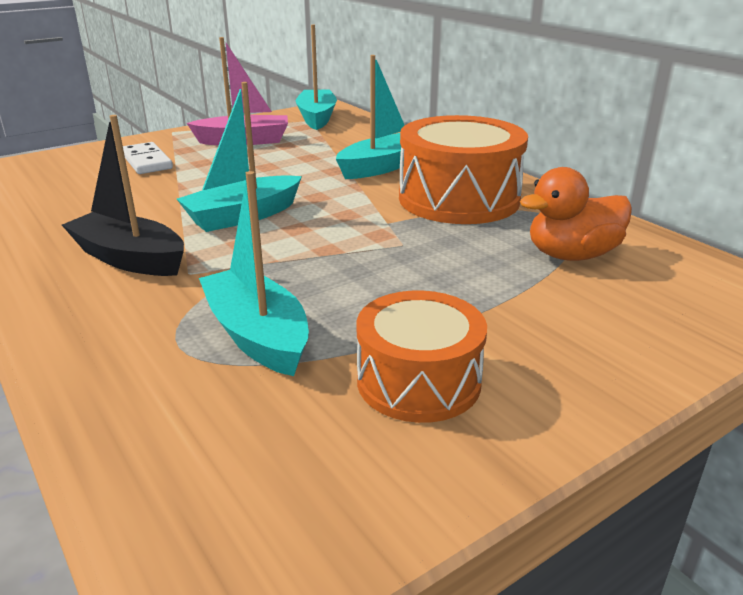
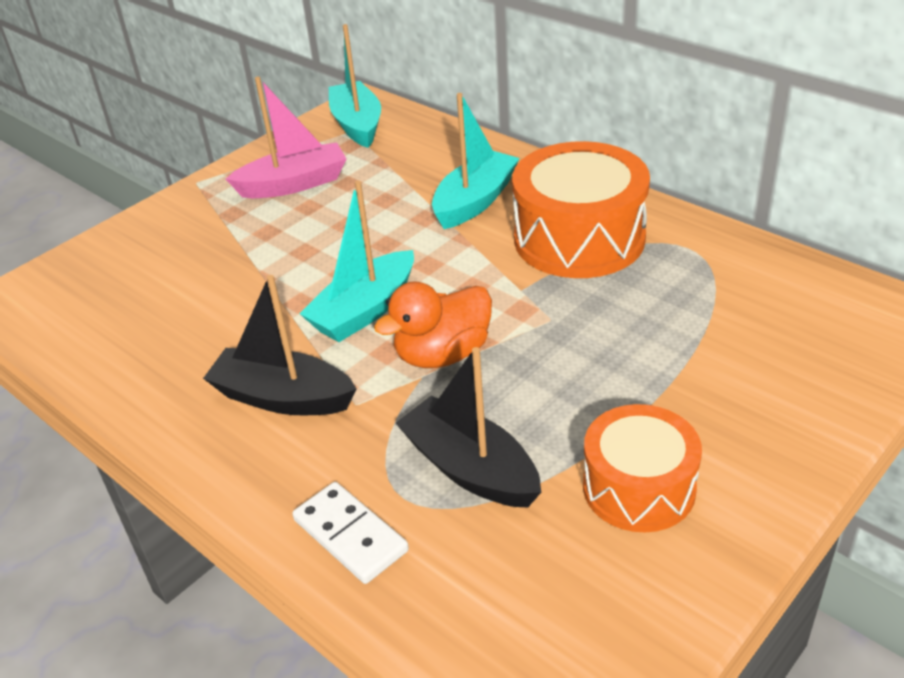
camera: 10 degrees left, 10 degrees up
(147, 161) = (200, 242): white domino -> white domino (350, 535)
(258, 335) = (470, 468): turquoise boat -> black boat
(571, 255) = (719, 300): orange duck -> orange duck (442, 354)

